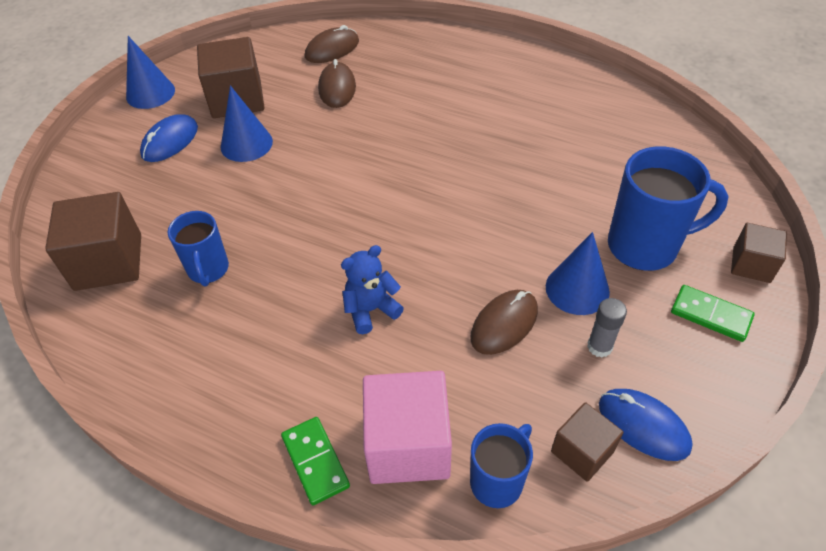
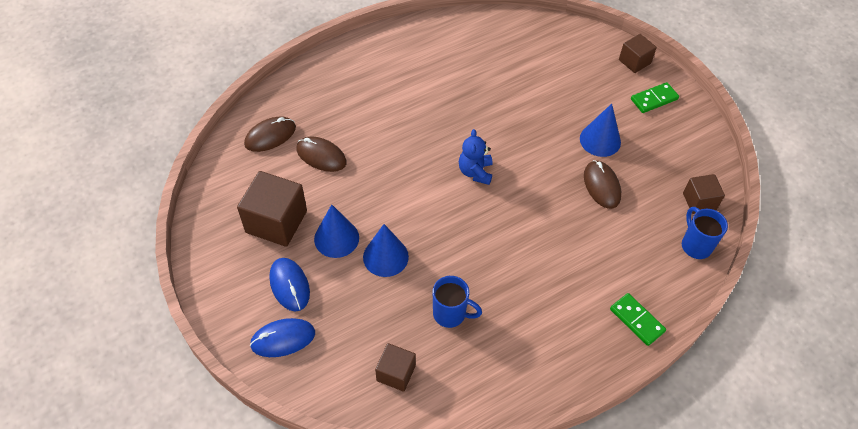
camera: 60 degrees left, 5 degrees up
(108, 262) = (396, 373): brown cube -> brown cube, size x0.58
(150, 93) = (212, 276): blue cone -> blue cone (385, 257)
(315, 461) = (637, 320): green domino -> green domino turned 45 degrees clockwise
(332, 49) = (270, 136): brown mouse -> brown mouse turned 60 degrees clockwise
(371, 310) = (548, 242): blue teddy bear -> blue teddy bear (475, 172)
(408, 445) = (652, 272): pink cube -> none
(599, 347) = (643, 155): grey glue stick -> none
(643, 426) = (699, 169): blue mouse -> blue mouse (283, 339)
(645, 246) = (591, 93): blue mug -> none

